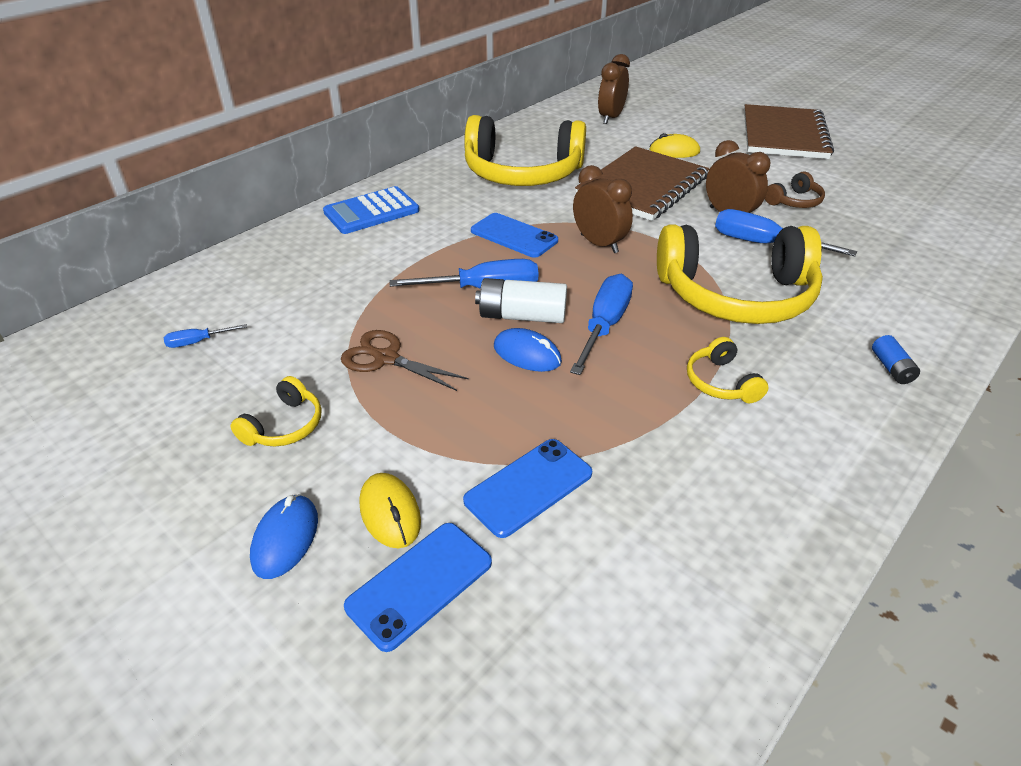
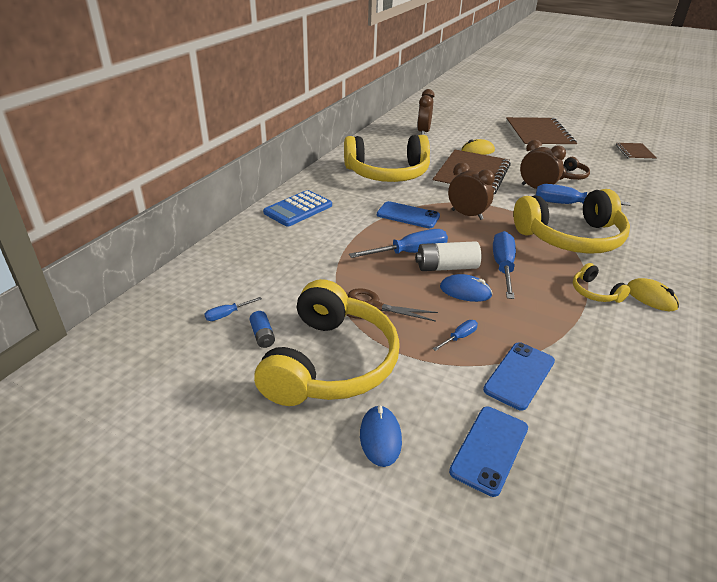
camera: 15 degrees left, 5 degrees down
(284, 426) = (330, 363): yellow headphones -> yellow headphones, size x2.36
(390, 513) = (440, 408): yellow mouse -> yellow mouse (651, 297)
(477, 418) = (459, 337): none -> blue screwdriver
(891, 368) = (685, 270): blue battery -> blue battery (262, 335)
(925, 174) = (635, 153): none -> brown notebook

